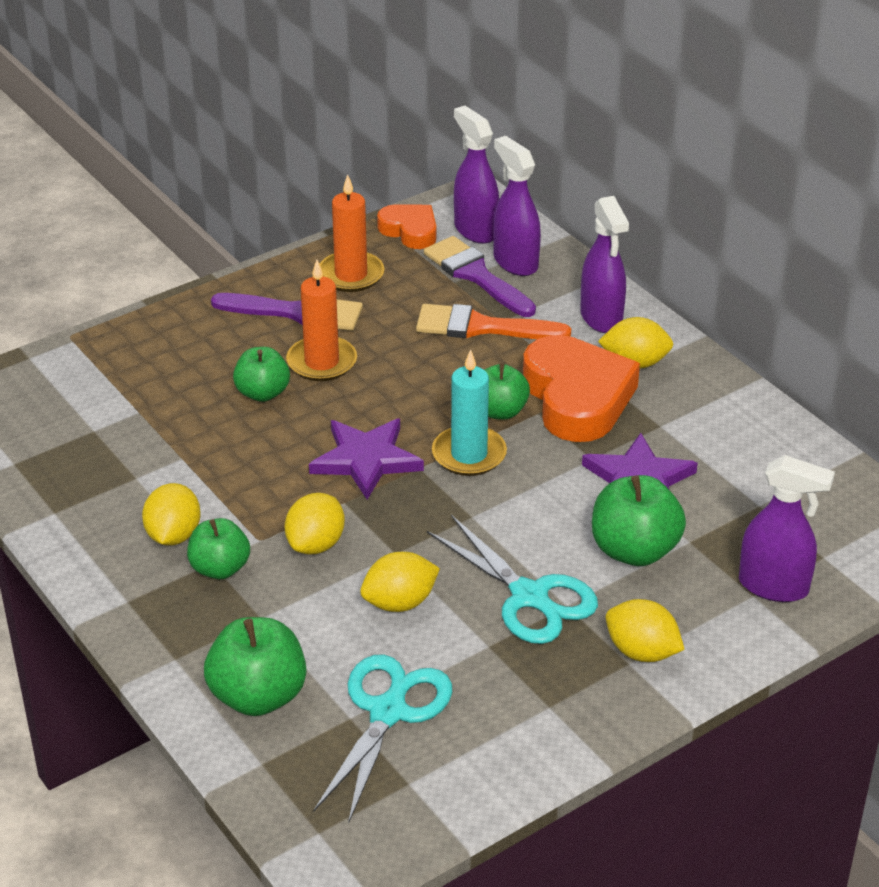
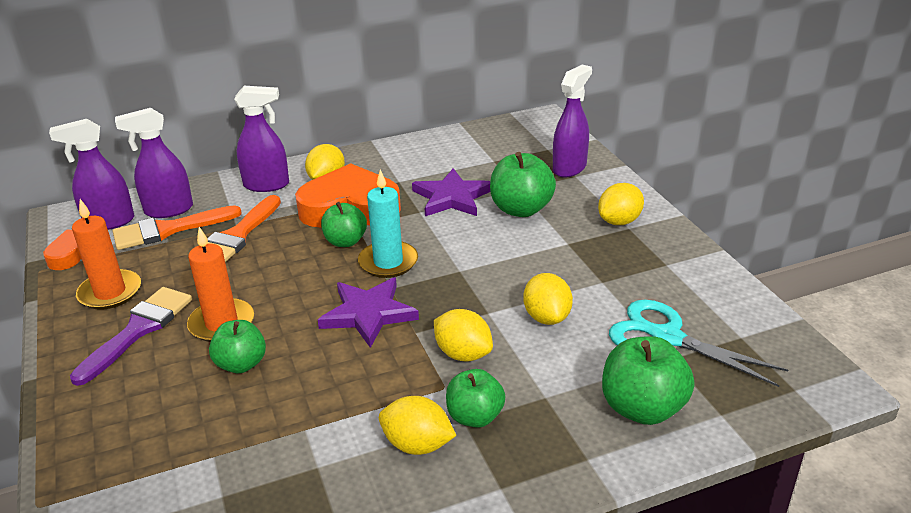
camera: 75 degrees left, 5 degrees down
(476, 275) = (169, 230): purple brush -> orange brush
(530, 597) = (556, 256): turquoise scissors -> none

